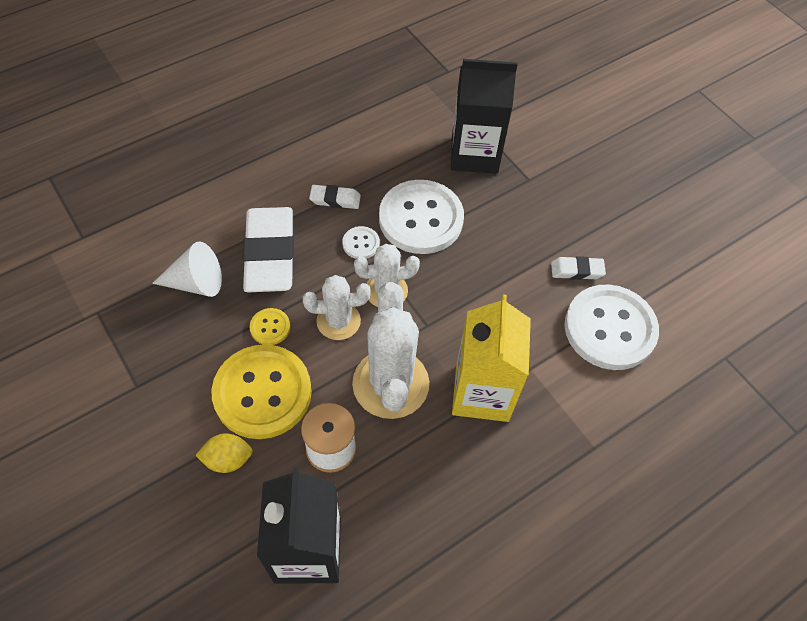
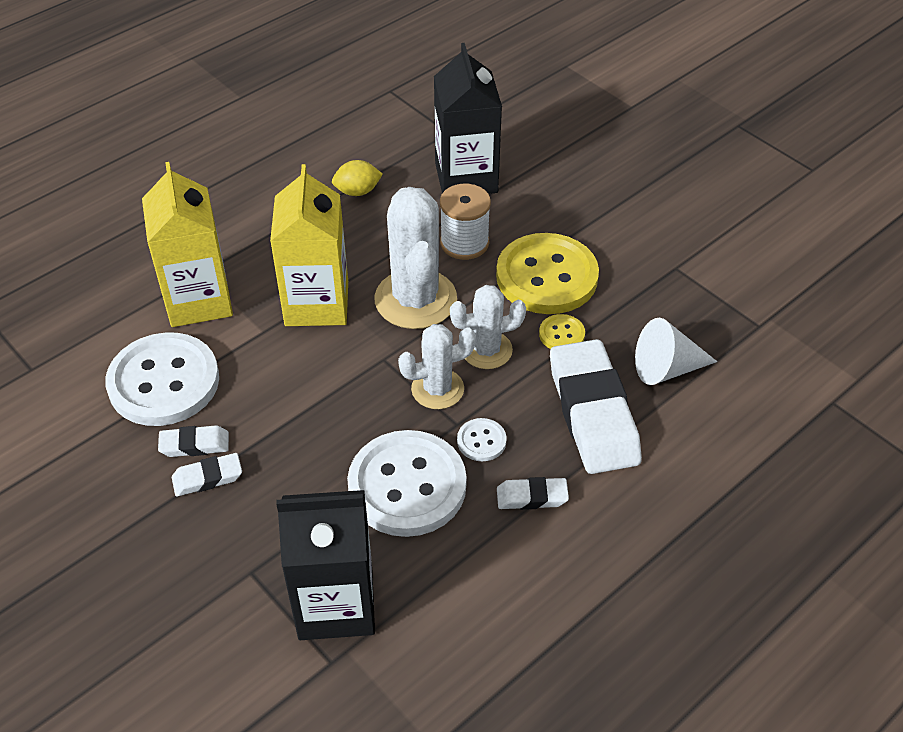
camera: 175 degrees right, 10 degrees down
(228, 459) = (559, 225): yellow lemon -> yellow lemon (357, 191)
(564, 244) = (207, 478): none -> white eraser
(592, 412) = (198, 300): none -> yellow carton

